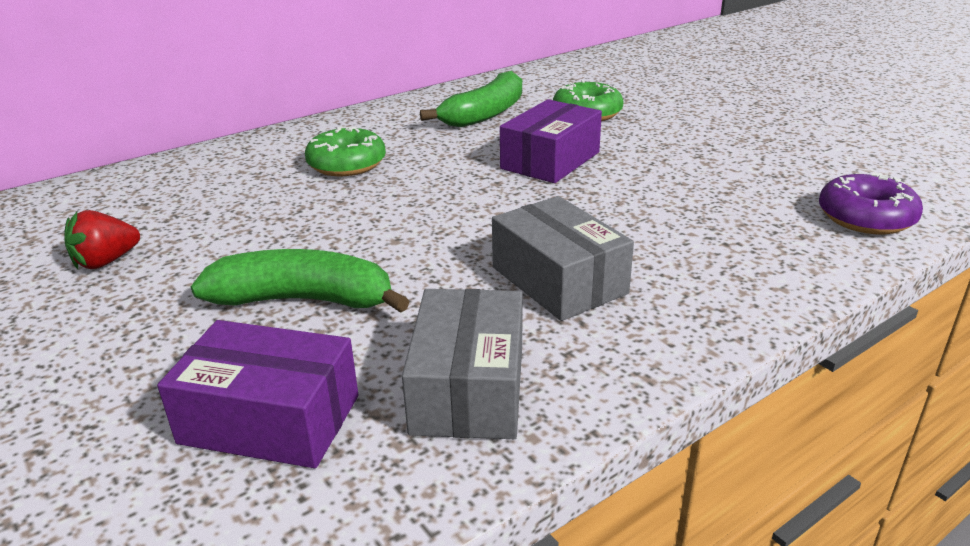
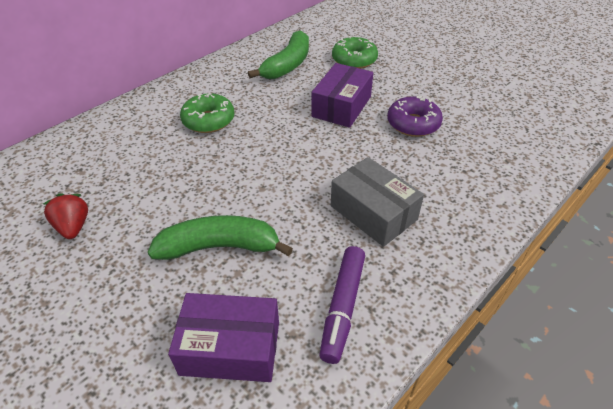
camera: 10 degrees left, 15 degrees up
(106, 262) = (73, 227): red strawberry -> red strawberry turned 120 degrees clockwise
(468, 388) = (342, 307): grey box -> purple marker
(865, 218) = (540, 142): purple donut -> purple donut (413, 124)

